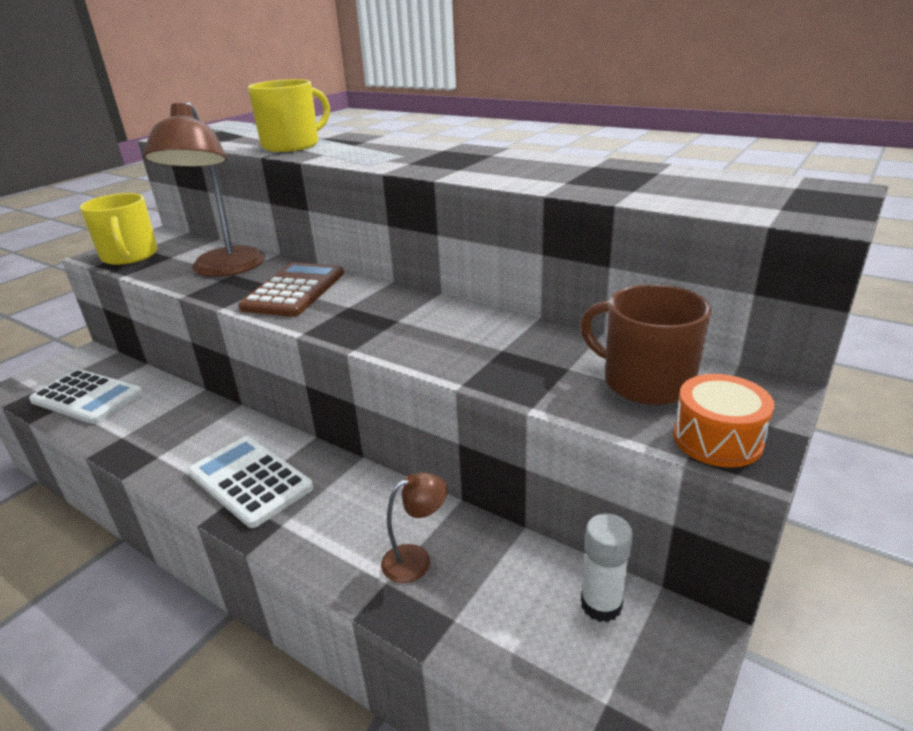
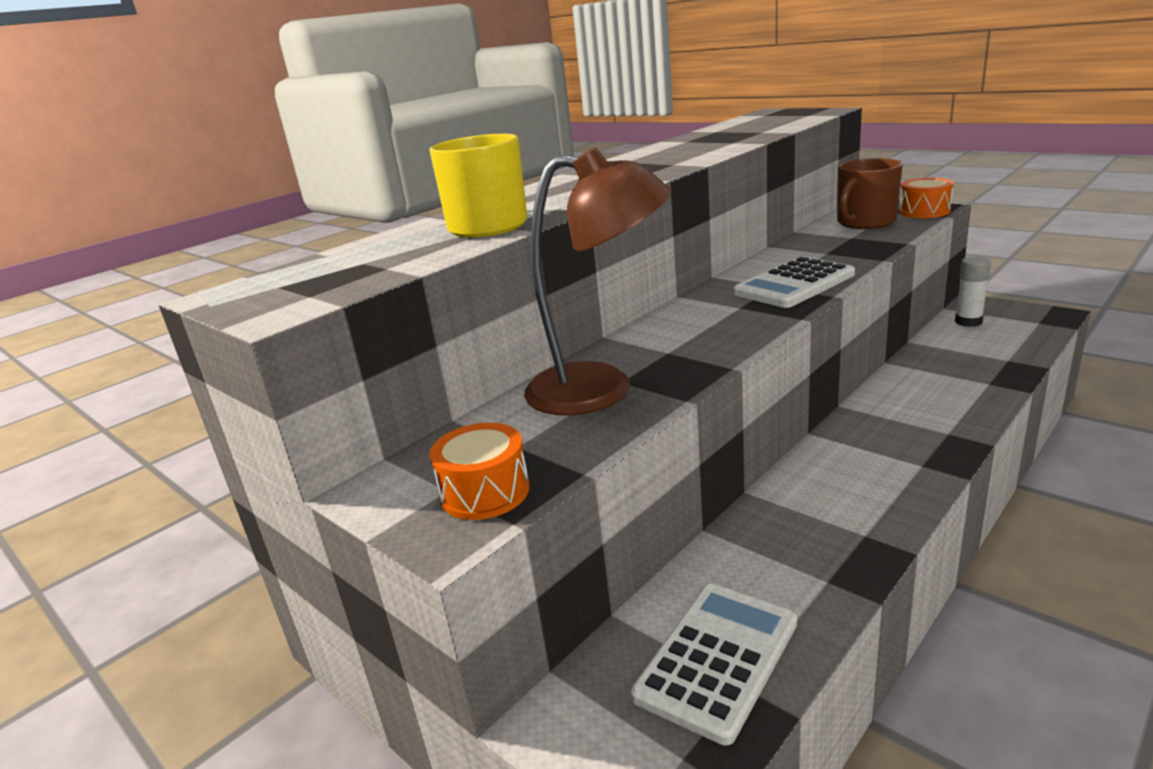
camera: 80 degrees left, 5 degrees down
(130, 256) = (485, 492): yellow mug -> orange drum
(250, 481) = (892, 459): white calculator -> white calculator (794, 284)
(294, 290) = (691, 336): brown calculator -> none
(416, 559) = (960, 374): brown lamp -> none

